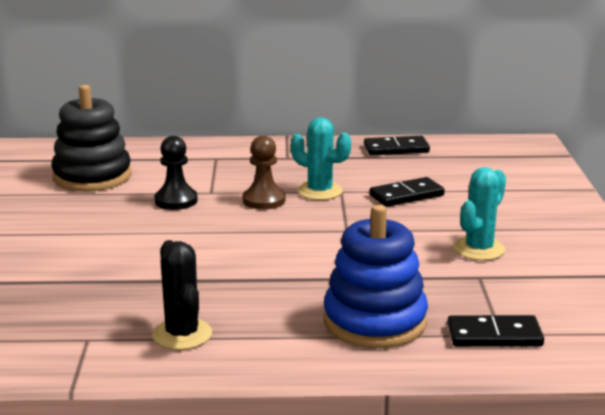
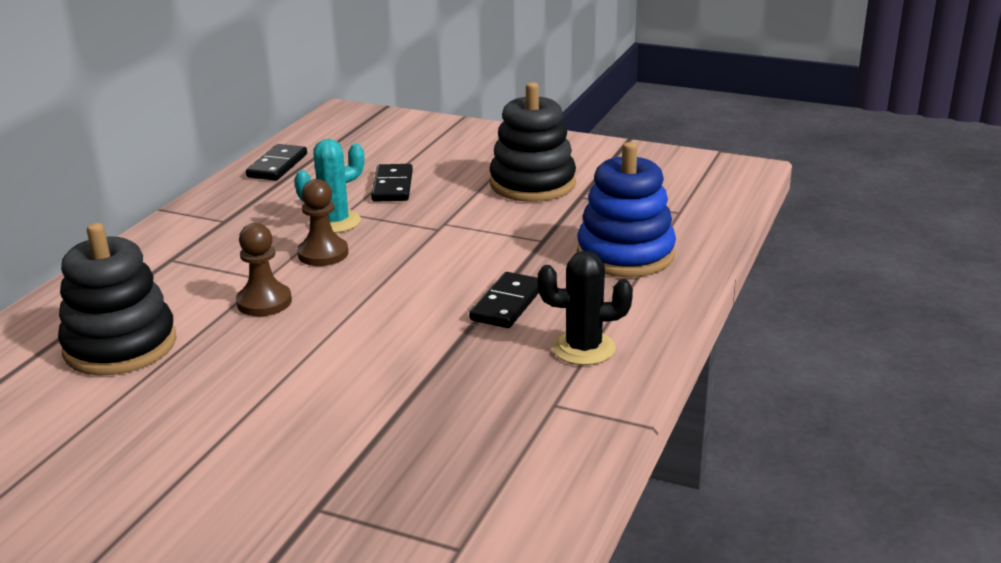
camera: 65 degrees left, 5 degrees up
(176, 201) = (264, 302): black pawn -> brown pawn
(479, 249) = (532, 184): turquoise cactus -> black stacking toy
(494, 336) = (681, 215): black domino -> black domino (507, 304)

